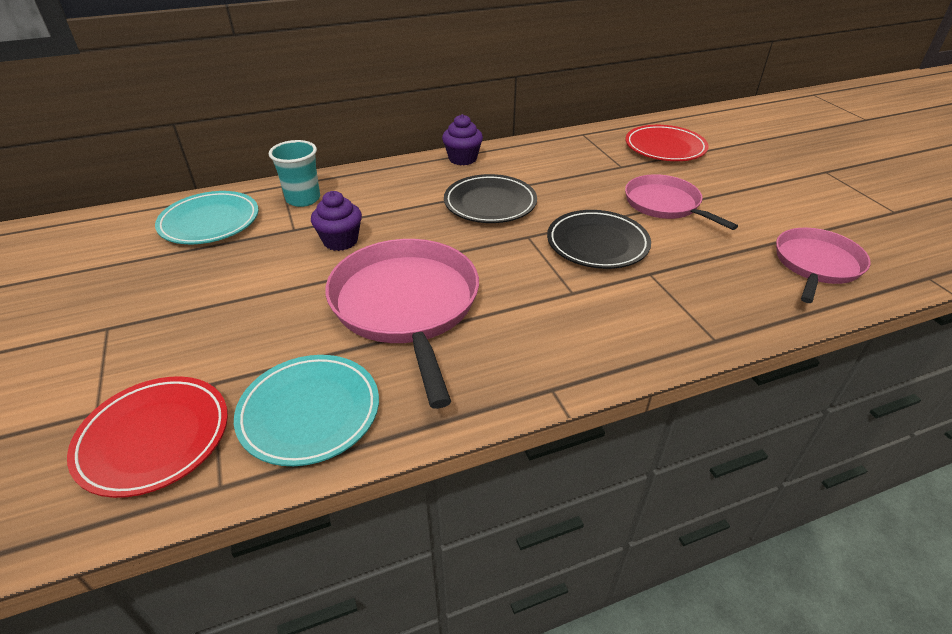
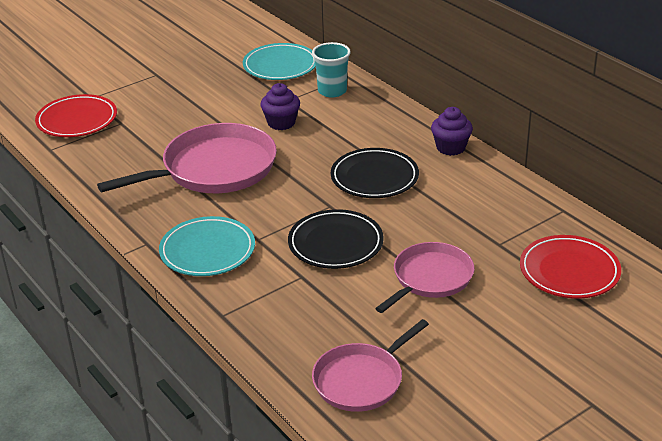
camera: 75 degrees right, 5 degrees down
(309, 412) = (105, 160): turquoise plate -> turquoise plate (207, 251)
(816, 265) = (361, 380): pink pan -> pink pan turned 120 degrees clockwise

